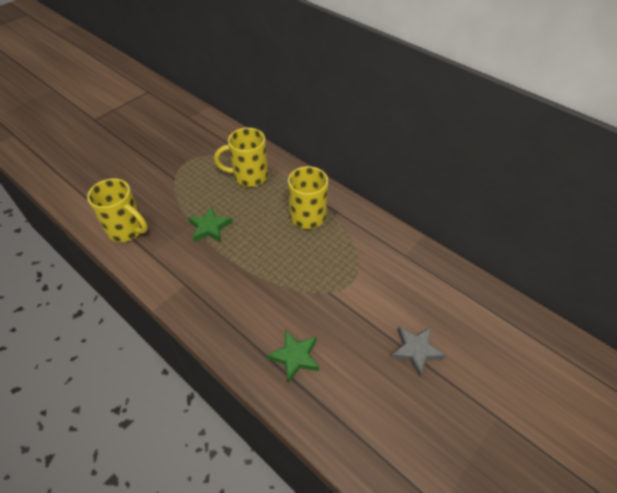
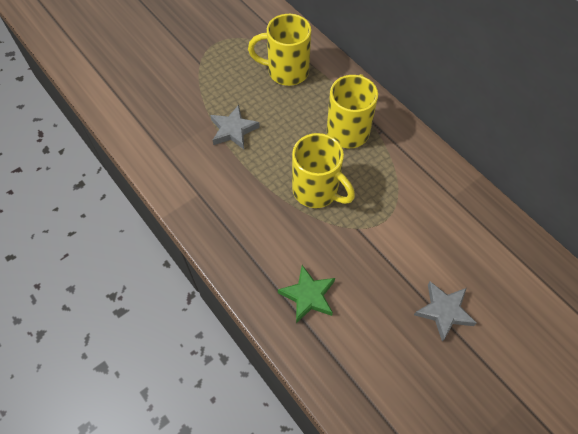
camera: 10 degrees right, 10 degrees up
(127, 229) = (141, 119): yellow mug -> yellow mug (317, 191)
(210, 227) = (233, 130): green star -> grey star

